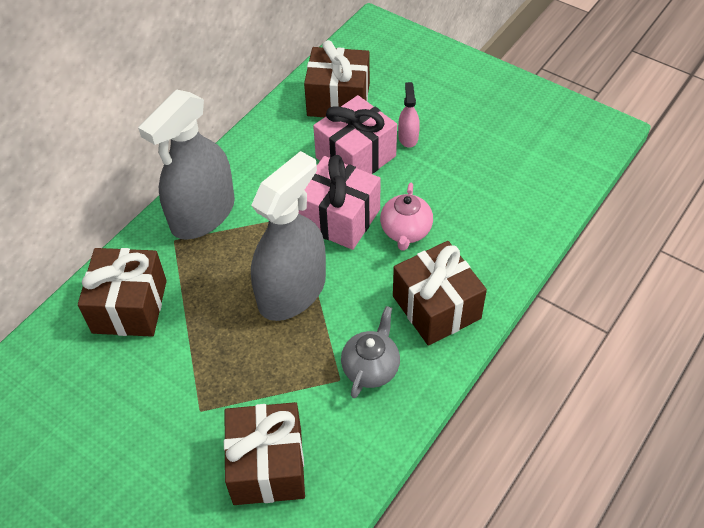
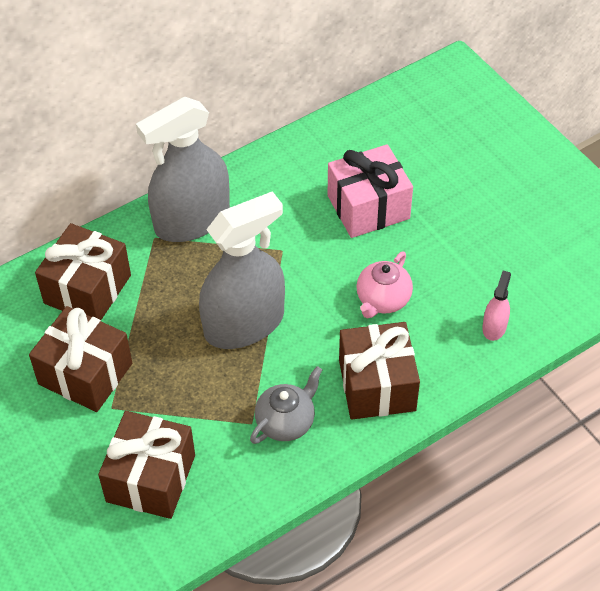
camera: 20 degrees right, 0 degrees up
(338, 100) = (378, 140): brown gift -> brown gift (85, 373)
(339, 218) = (322, 265): pink gift -> none
(408, 137) = (432, 202): pink spray bottle -> pink spray bottle (494, 327)

